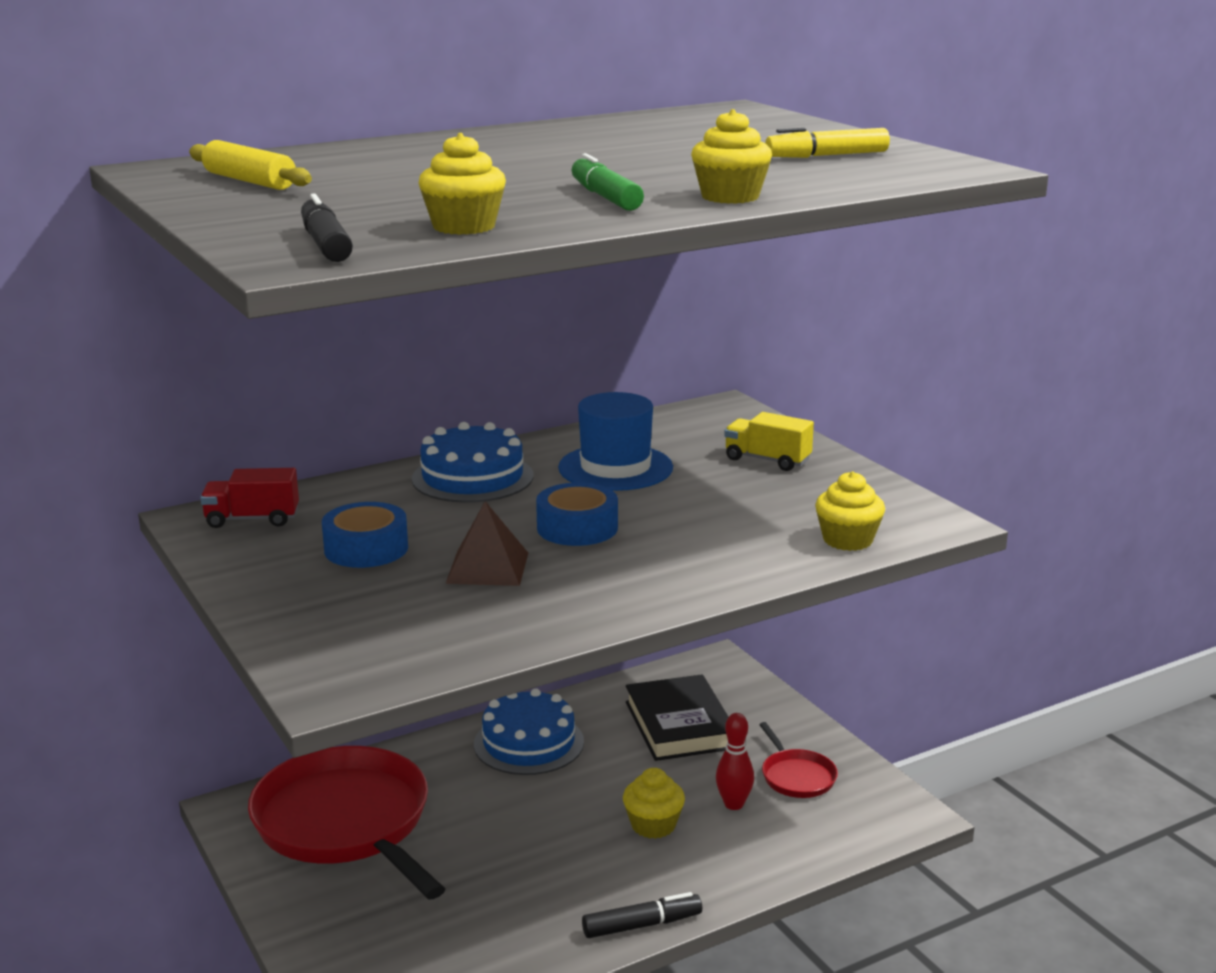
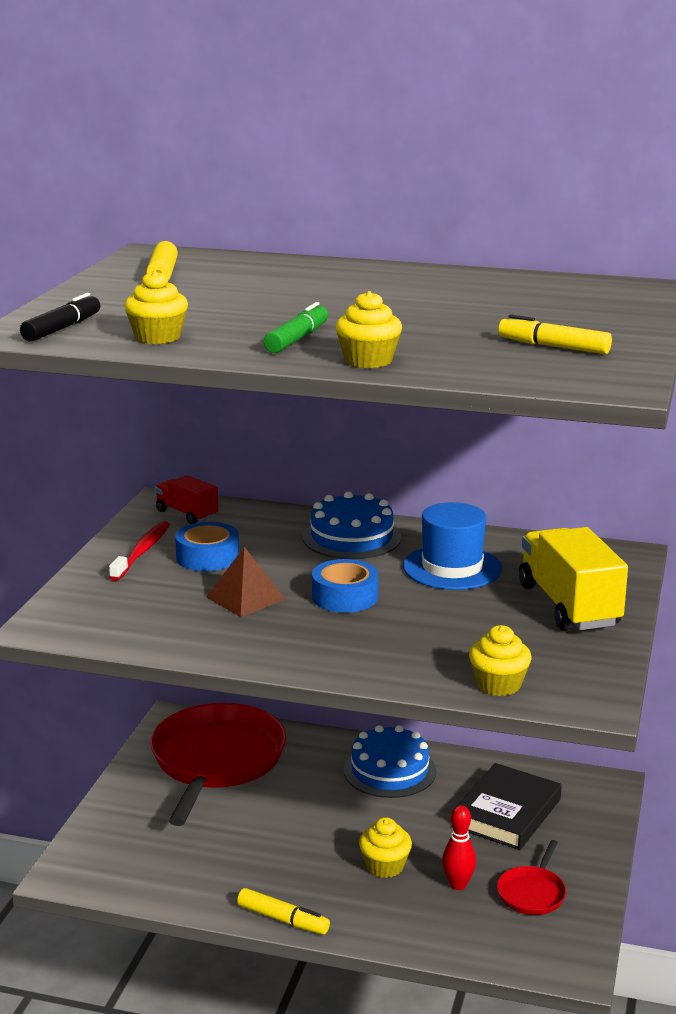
camera: 45 degrees right, 0 degrees up
(281, 572) = (142, 552): none -> red toothbrush
(642, 925) = (283, 919): black marker -> yellow marker
(767, 460) = (569, 605): yellow truck -> yellow truck, size x1.80

